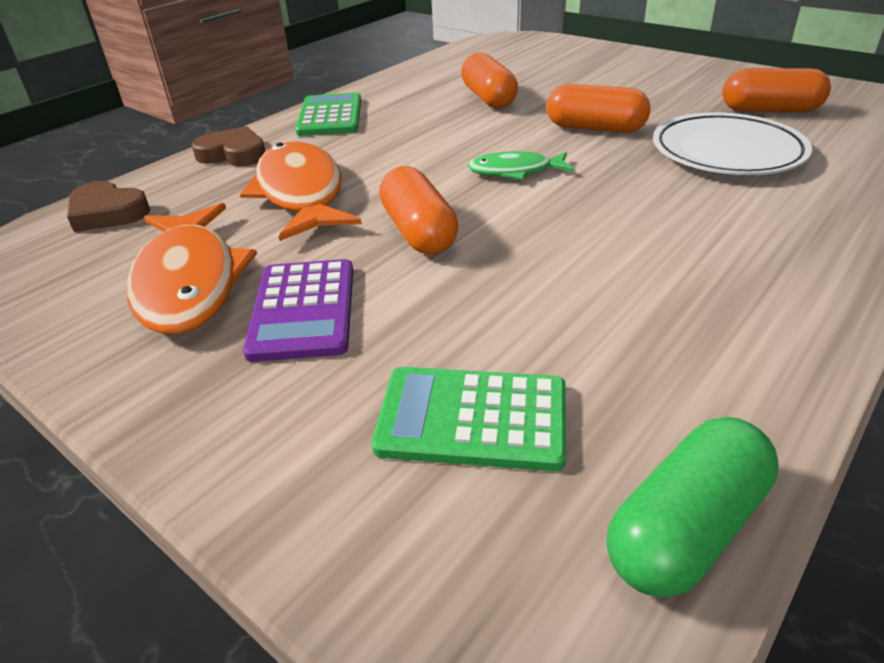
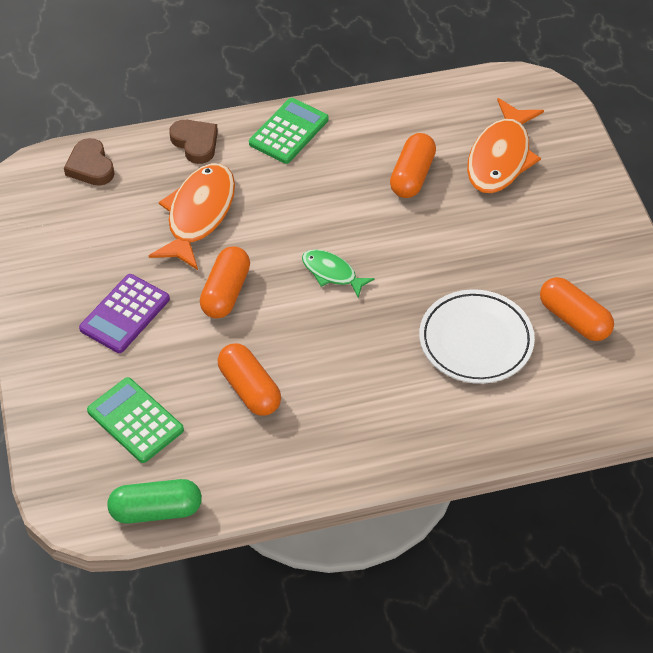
camera: 35 degrees right, 15 degrees up
(189, 281) = (92, 258): orange fish -> orange fish (501, 157)
(595, 128) = (433, 261): orange capsule -> orange capsule (249, 389)

